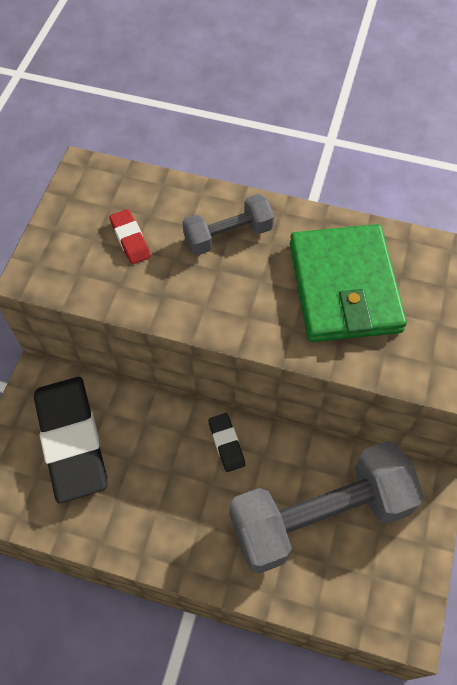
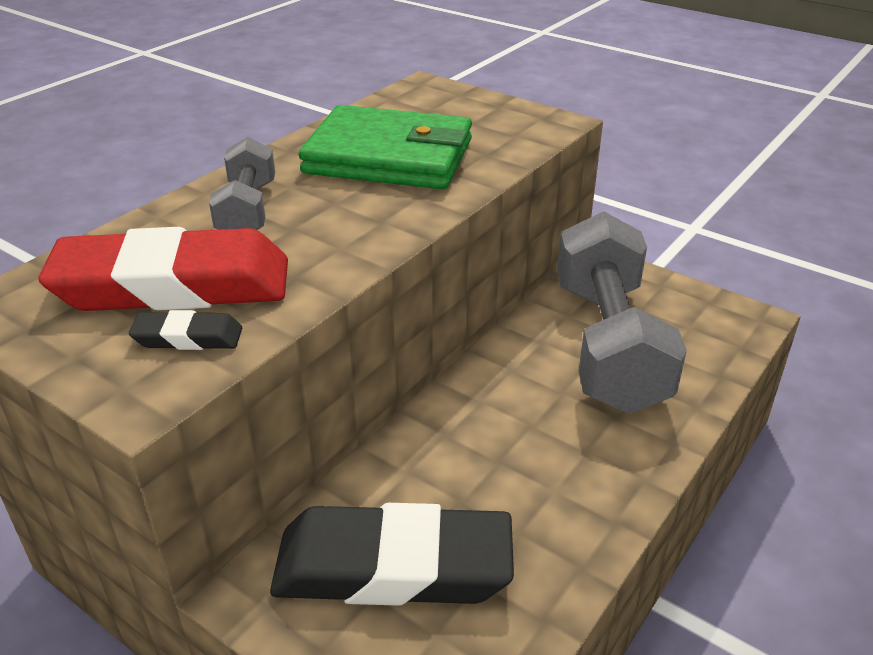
camera: 70 degrees left, 25 degrees down
(130, 239) = (173, 285): red eraser -> red eraser, size x2.36
(226, 443) = (481, 397): black eraser -> black eraser (188, 337)

